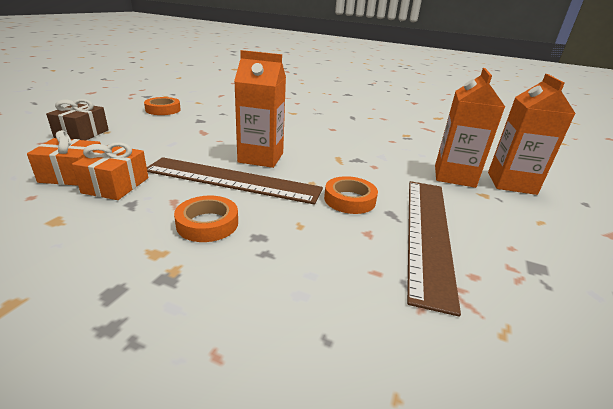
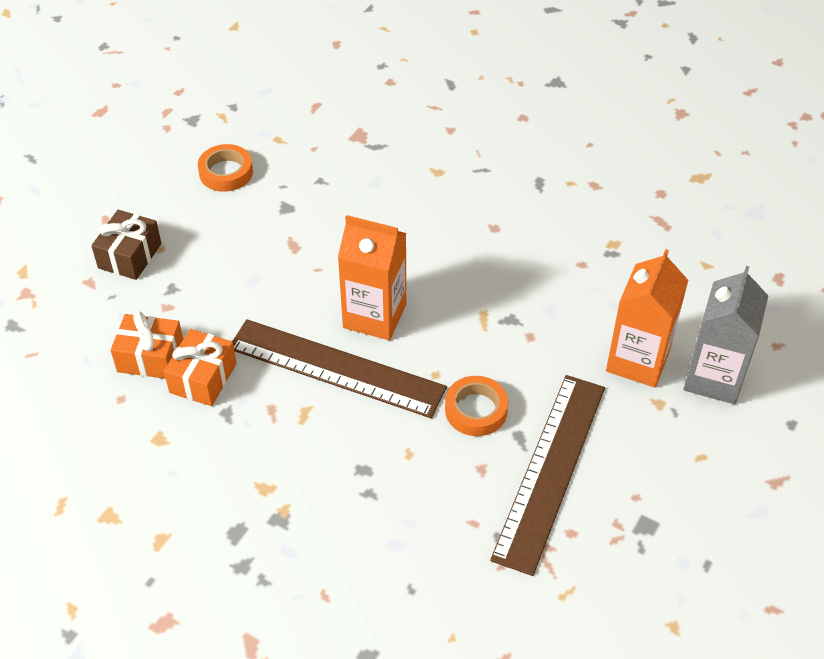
camera: 10 degrees right, 20 degrees up
(207, 223) = (310, 448): orange tape -> none
(511, 183) = (714, 378): orange carton -> grey carton

